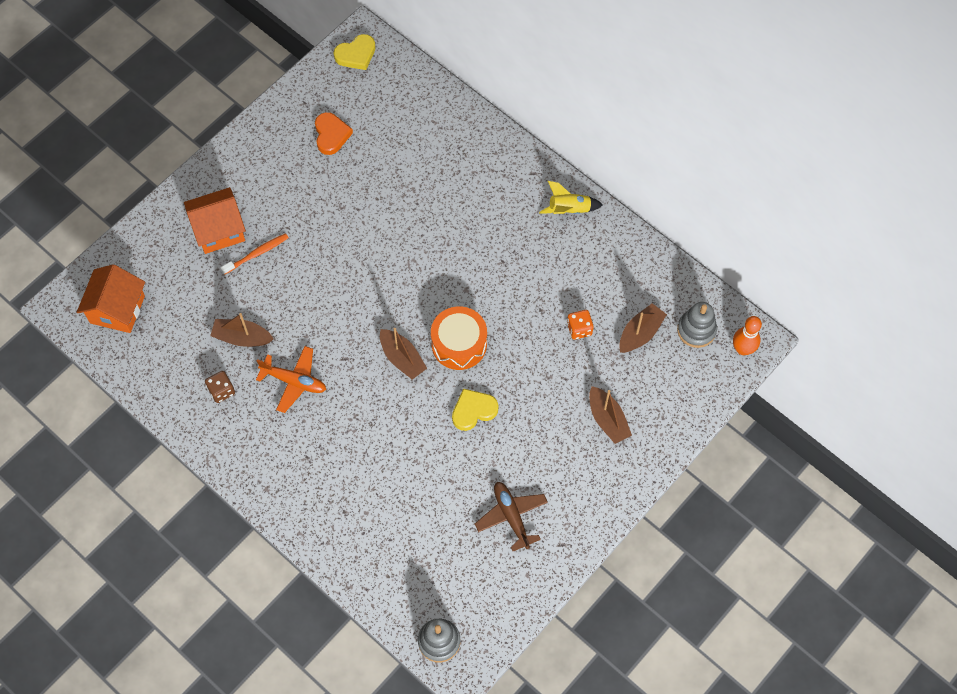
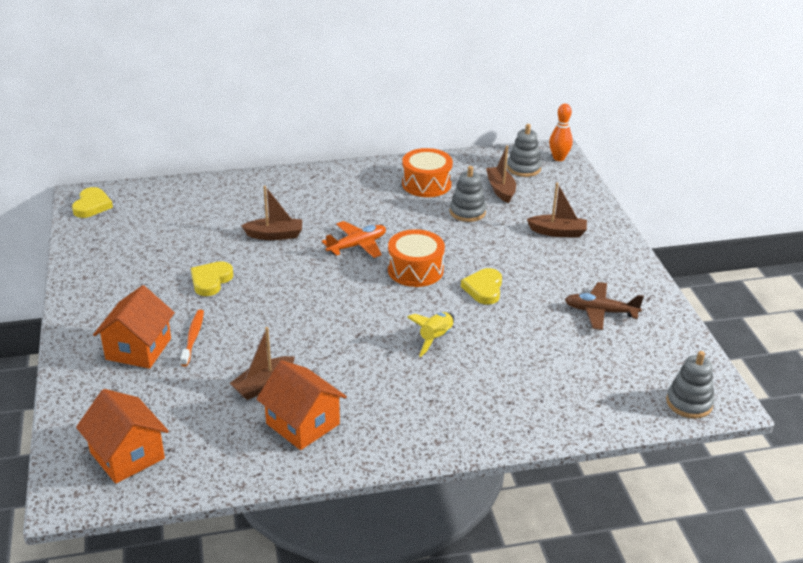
camera: 55 degrees left, 30 degrees down
(221, 391) = (302, 424): brown dice -> orange house
(294, 381) = (346, 373): orange plane -> orange plane (357, 245)
(329, 213) = (211, 281): none -> yellow heart
(331, 135) = (142, 248): orange heart -> none
(402, 358) = (394, 303): brown boat -> brown boat (275, 235)
(569, 210) = (363, 175): yellow rocket -> yellow rocket (435, 338)
(579, 329) = (467, 212): orange dice -> grey stacking toy
(598, 268) = (426, 184): none -> orange drum

